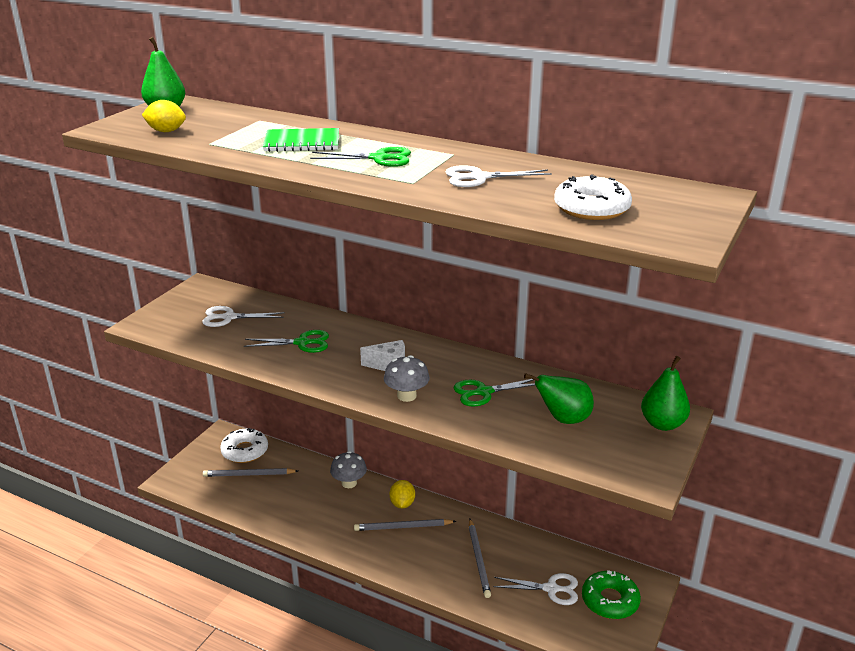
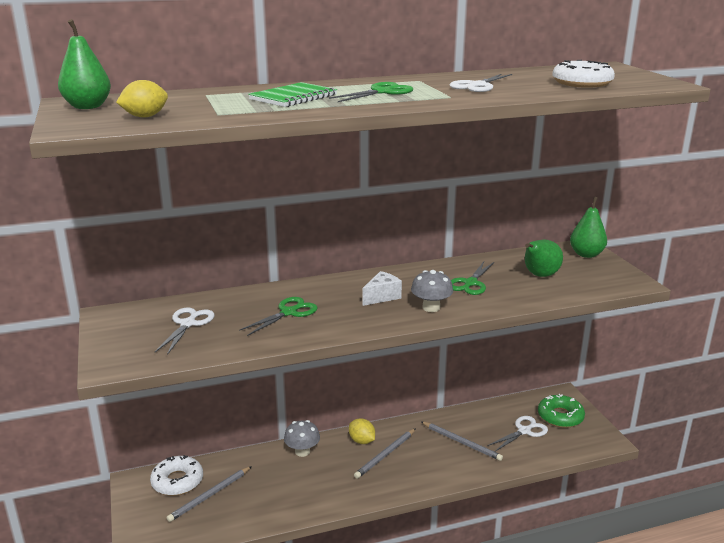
camera: 45 degrees left, 5 degrees down
(229, 317) = (188, 324): white scissors -> white scissors turned 150 degrees clockwise

